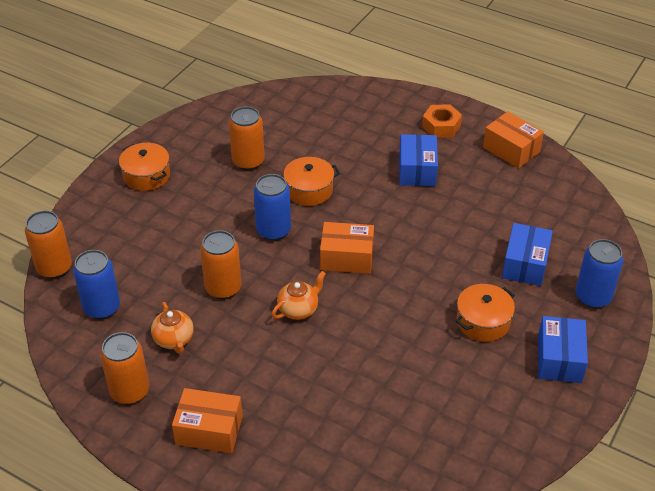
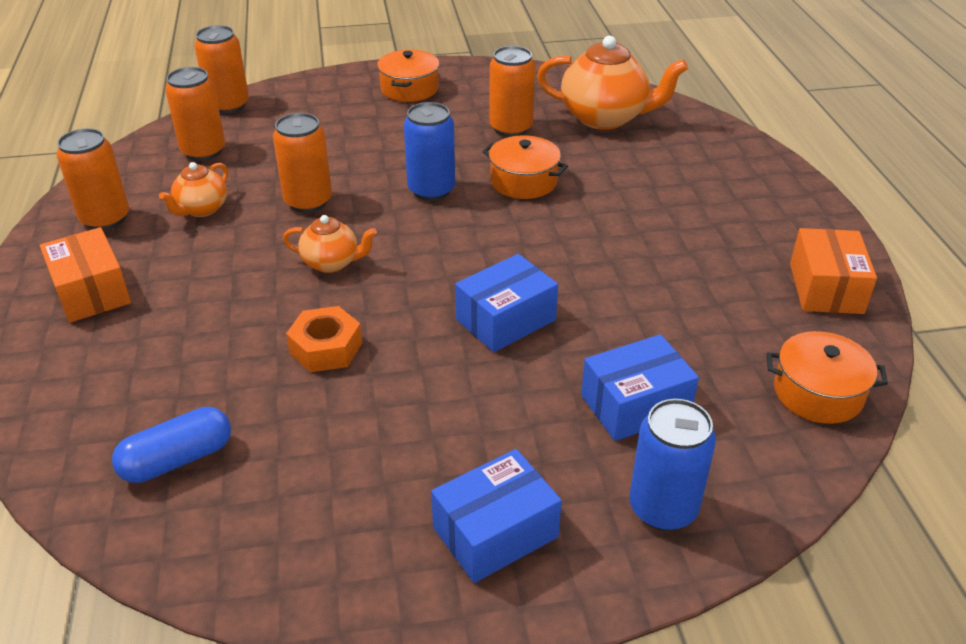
camera: 50 degrees right, 5 degrees down
(102, 307) = (203, 151): blue can -> orange can
(284, 120) = (605, 118): none -> orange teapot
(347, 257) = (454, 256): orange box -> none
(405, 452) = (177, 460): none -> blue capsule
(417, 170) = (668, 235): blue box -> blue box (506, 320)
(441, 126) = (771, 216): orange nut -> orange nut (326, 348)
(483, 321) = (480, 417): orange pot -> orange pot (818, 393)

